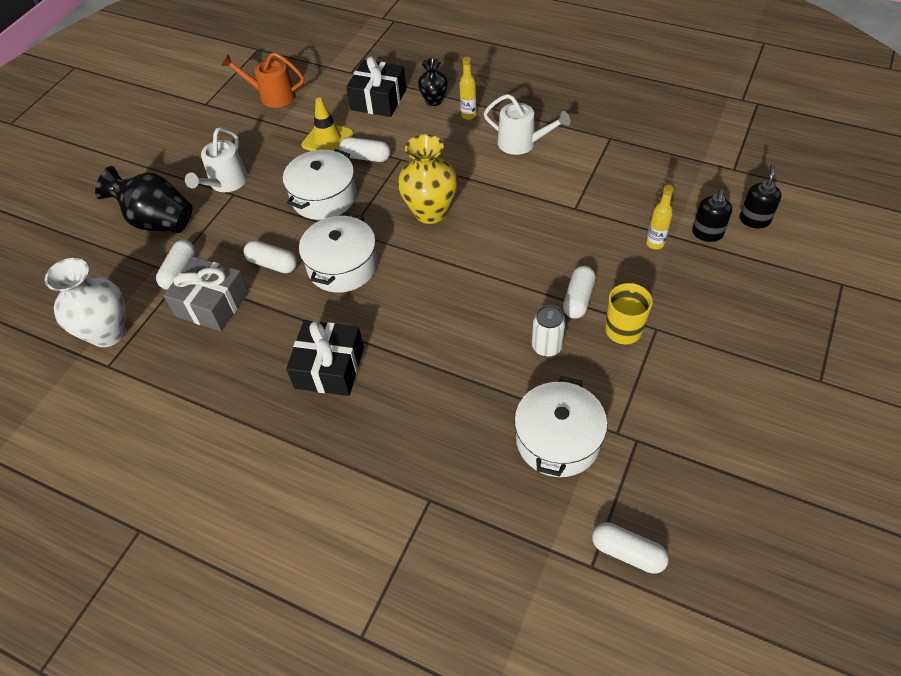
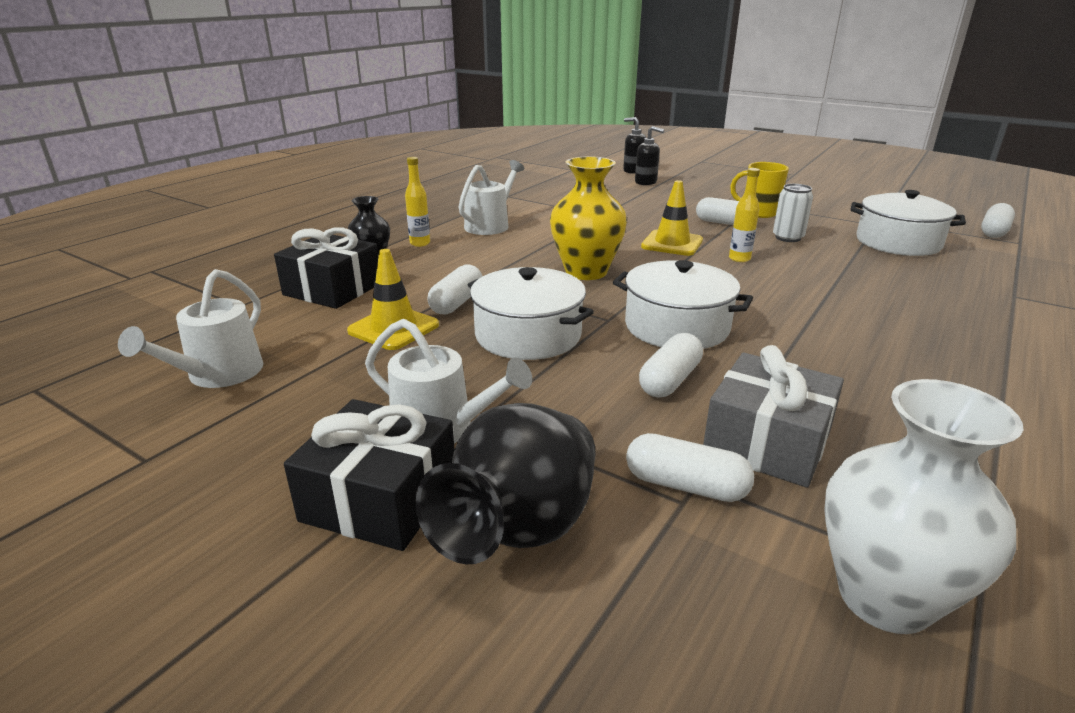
camera: 85 degrees left, 25 degrees down
(272, 96) = (218, 374): orange watering can -> white watering can
(329, 367) = (864, 341): black gift -> black gift (380, 498)
(507, 260) = (672, 243): none -> yellow traffic cone
(655, 243) = (655, 196): yellow bottle -> yellow bottle (739, 259)

